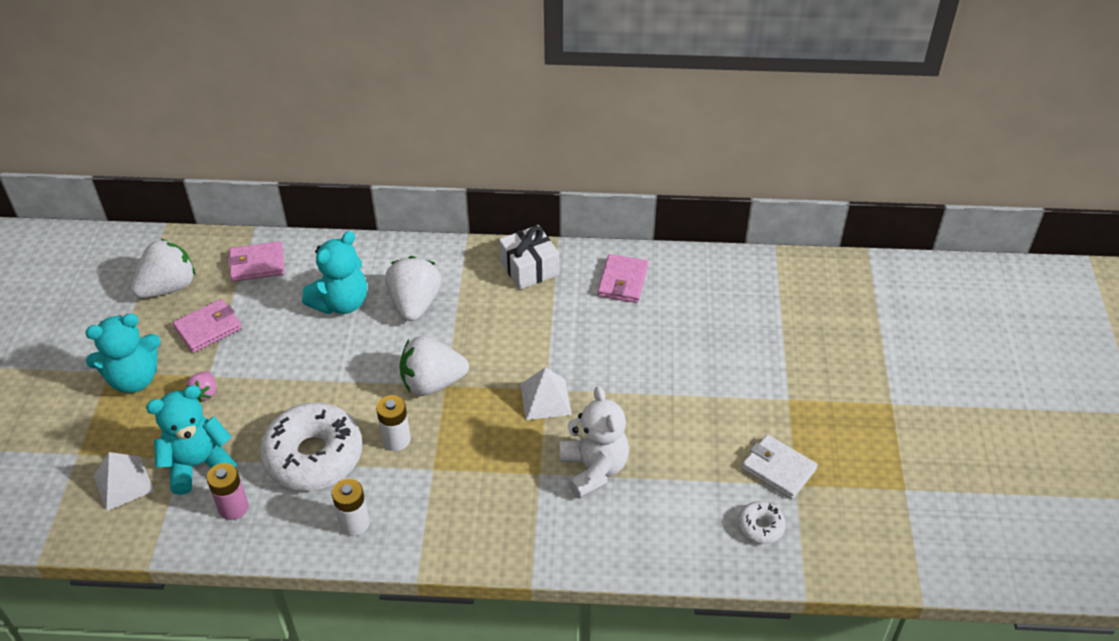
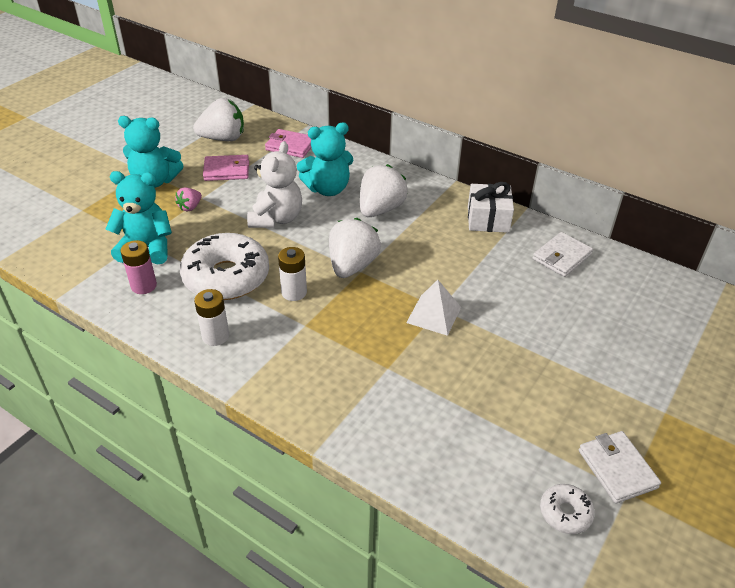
camera: 30 degrees right, 5 degrees down
(123, 483) = (91, 239): white pyramid -> none
(432, 383) = (352, 266): white strawberry -> white strawberry turned 90 degrees clockwise
(593, 469) = (436, 386): white teddy bear -> white teddy bear (276, 219)
(622, 281) = (561, 257): pink wallet -> white wallet

